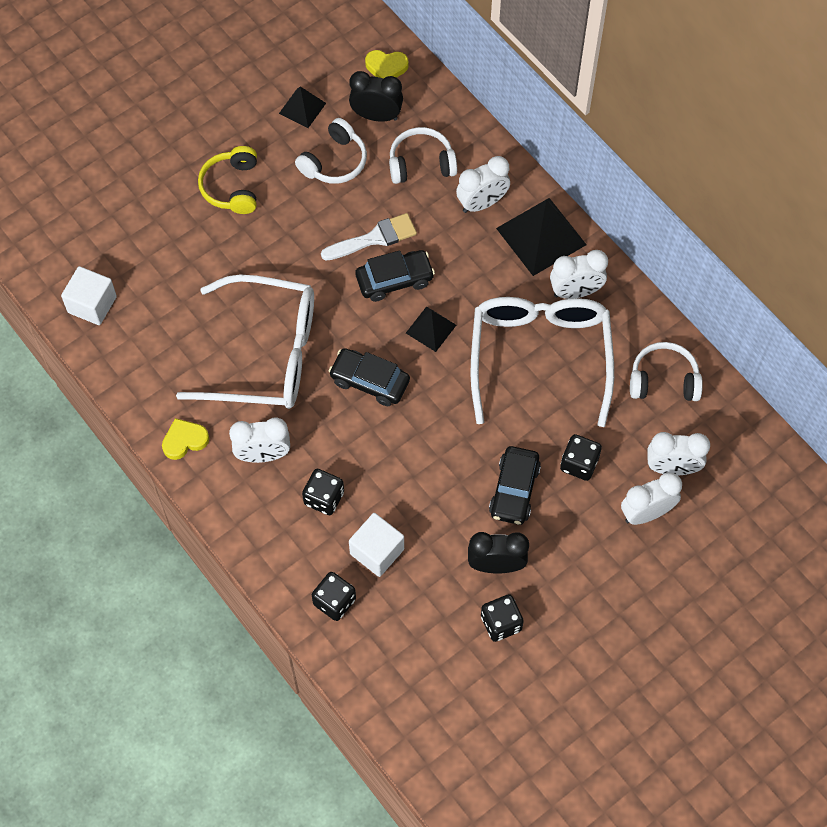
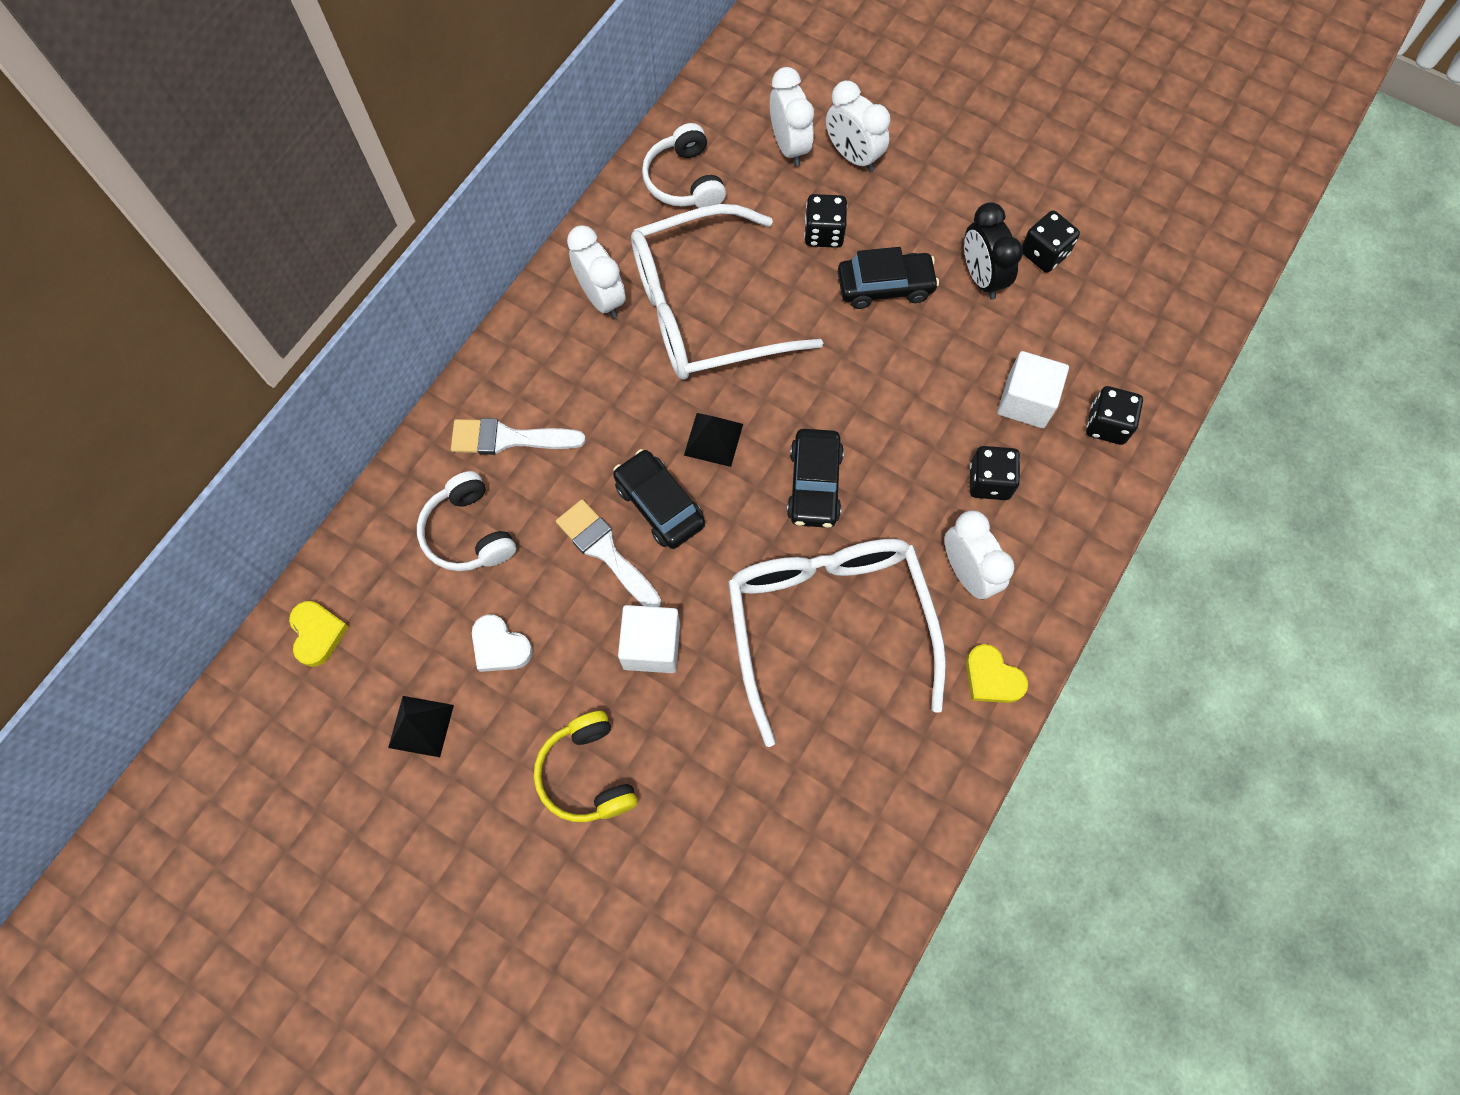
camera: 110 degrees left, 5 degrees up
(92, 304) = (849, 896): white cube -> white cube (651, 646)
(232, 187) = (587, 774): yellow headphones -> yellow headphones turned 90 degrees clockwise
(334, 161) = (500, 646): white headphones -> white heart
(376, 116) = (406, 618): black clock -> none
(482, 203) = (508, 438): white clock -> white brush
(541, 236) = (535, 357): black pyramid -> none

